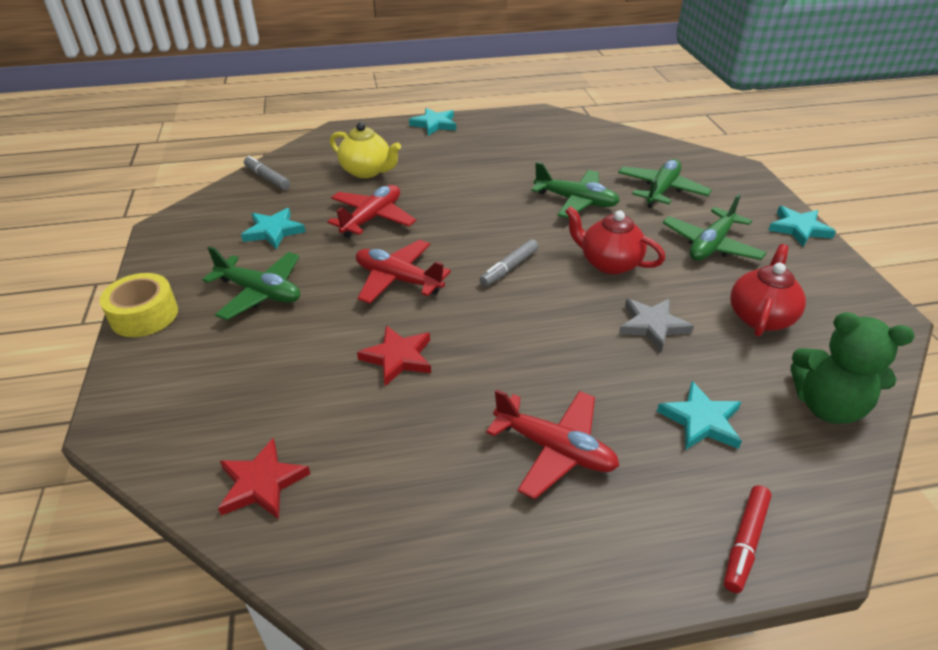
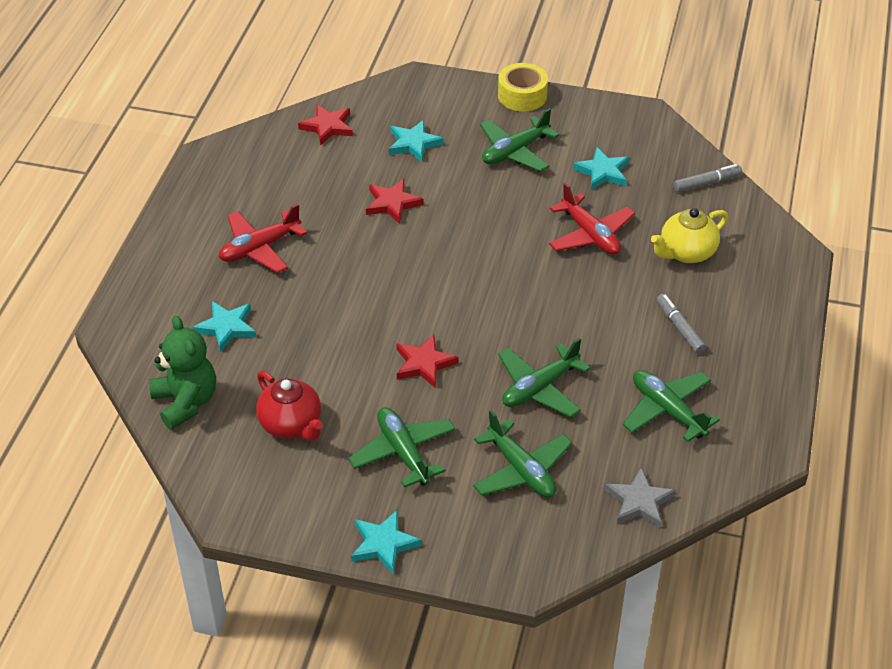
camera: 115 degrees right, 5 degrees up
(398, 279) = (485, 227): red plane -> none
(434, 124) = (781, 337): turquoise star -> turquoise star (413, 144)
(509, 268) = (458, 297): grey marker -> grey marker (680, 328)
(544, 149) = (667, 410): none -> green plane
(608, 263) = (424, 364): red teapot -> red star
(652, 325) = (329, 351): grey star -> grey star (639, 502)
(745, 542) = (139, 298): red marker -> none
(827, 406) = (186, 402): green teddy bear -> green teddy bear turned 105 degrees clockwise

